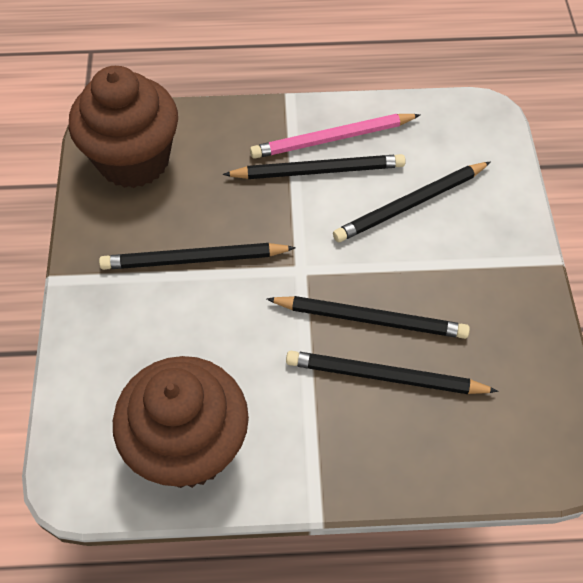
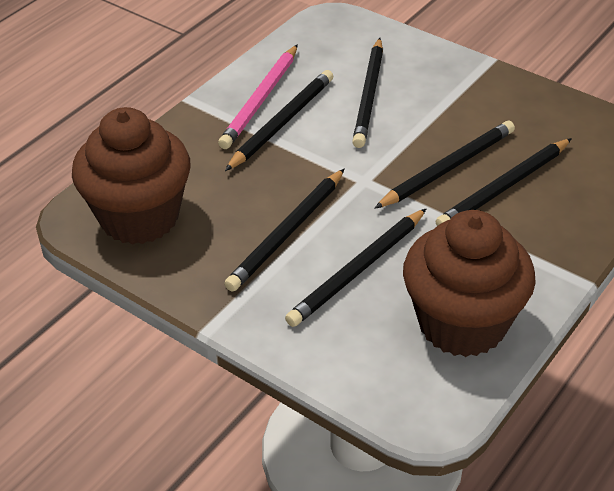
camera: 50 degrees left, 15 degrees down
(191, 333) = (358, 270): none -> black pencil

